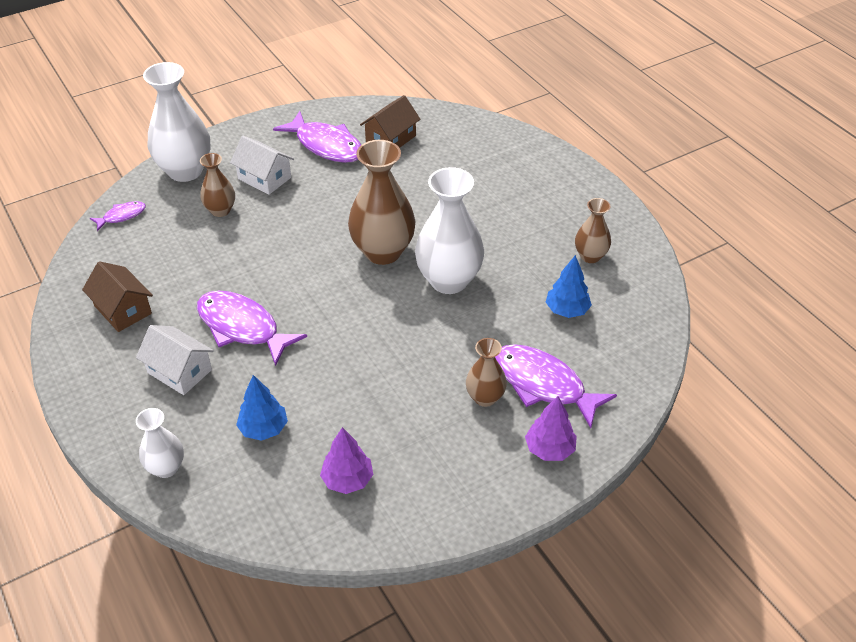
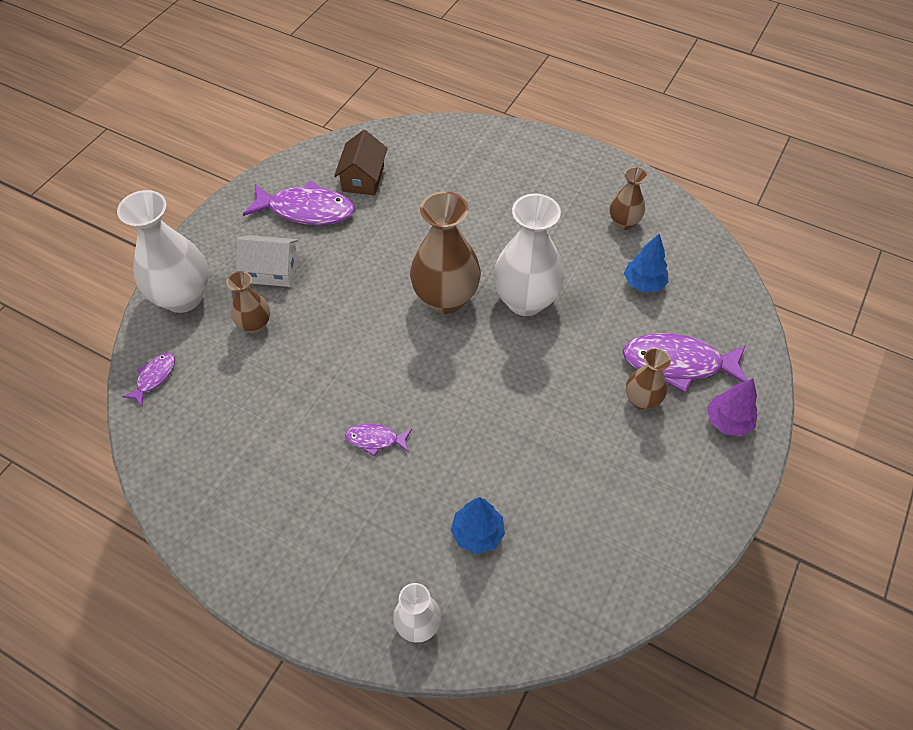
camera: 30 degrees left, 10 degrees up
(123, 309) = (239, 480): brown house -> none
(179, 371) = (350, 517): white house -> none
(242, 327) = (375, 440): purple fish -> purple fish, size x0.50
(347, 480) = (590, 543): purple tree -> none

